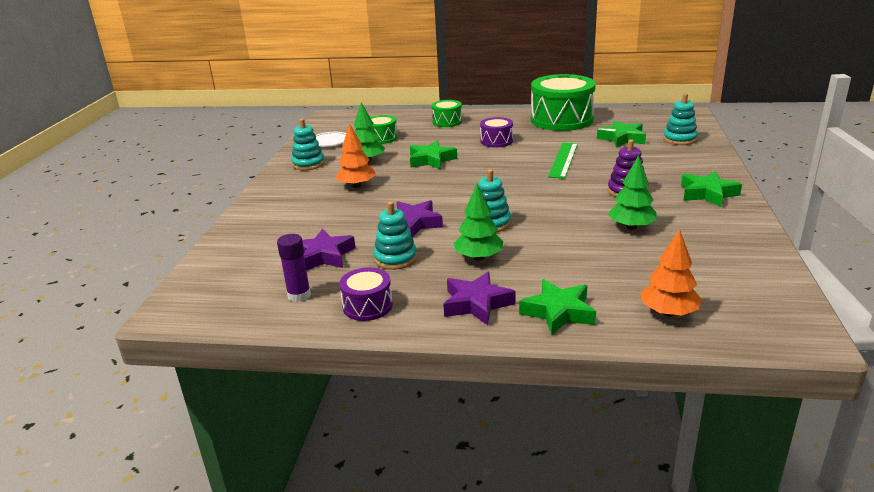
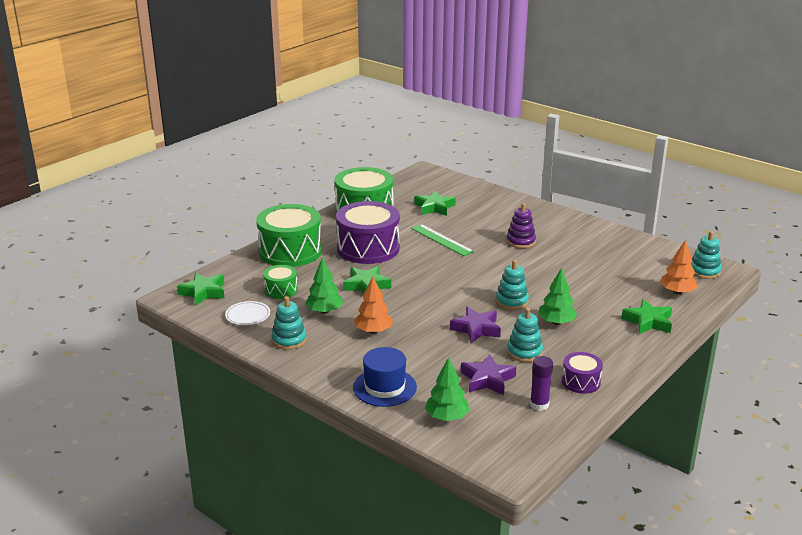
camera: 60 degrees left, 0 degrees up
(268, 217) = (384, 387): none -> blue hat
(447, 122) = (290, 251): green drum -> green drum, size x2.03
(476, 304) = (614, 343): purple star -> none
(496, 141) = (368, 248): purple drum -> purple drum, size x2.03
(631, 227) = (571, 261): green tree -> green tree (446, 417)
(679, 139) = (464, 192): turquoise stacking toy -> turquoise stacking toy (704, 271)
(707, 194) = (555, 222): green star -> green star (203, 292)

